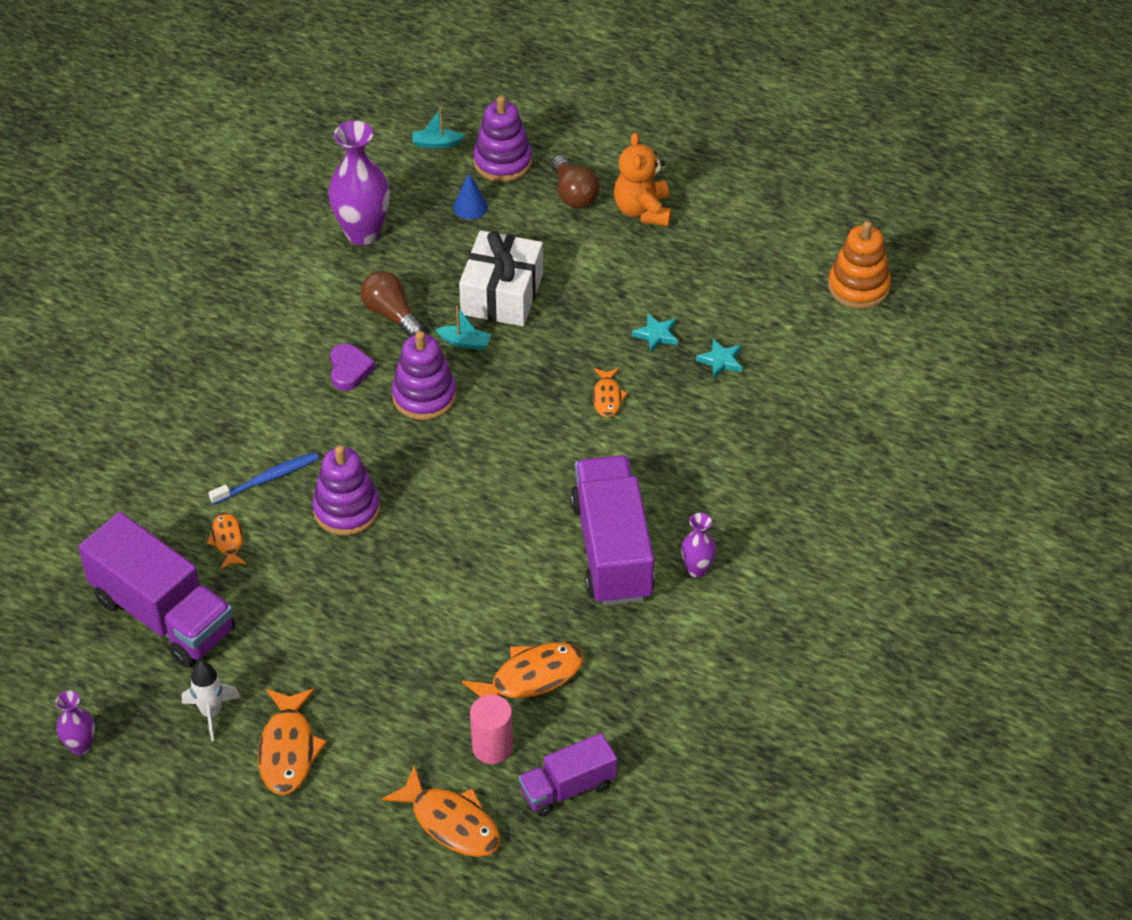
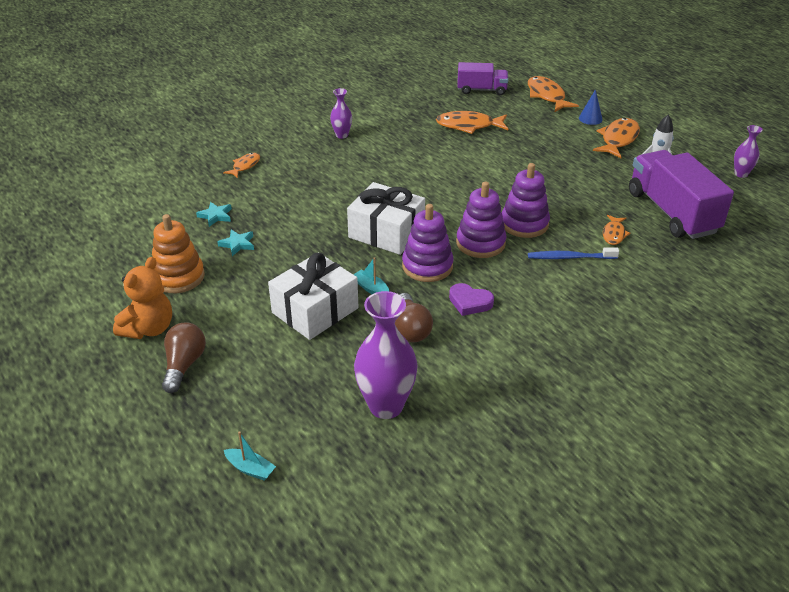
camera: 150 degrees left, 10 degrees down
(349, 370) = (470, 302): purple heart -> purple heart turned 90 degrees counterclockwise
(470, 207) = (276, 390): blue cone -> blue cone (590, 118)
(492, 747) = (508, 111): pink cylinder -> none
(502, 162) = (210, 421): purple stacking toy -> purple stacking toy (480, 243)
(504, 423) = (386, 232): none -> white gift
(607, 397) = (307, 222): orange fish -> orange fish (245, 166)
(612, 550) = (379, 156): purple truck -> none
(858, 287) = (79, 222): orange stacking toy -> orange stacking toy (178, 277)

